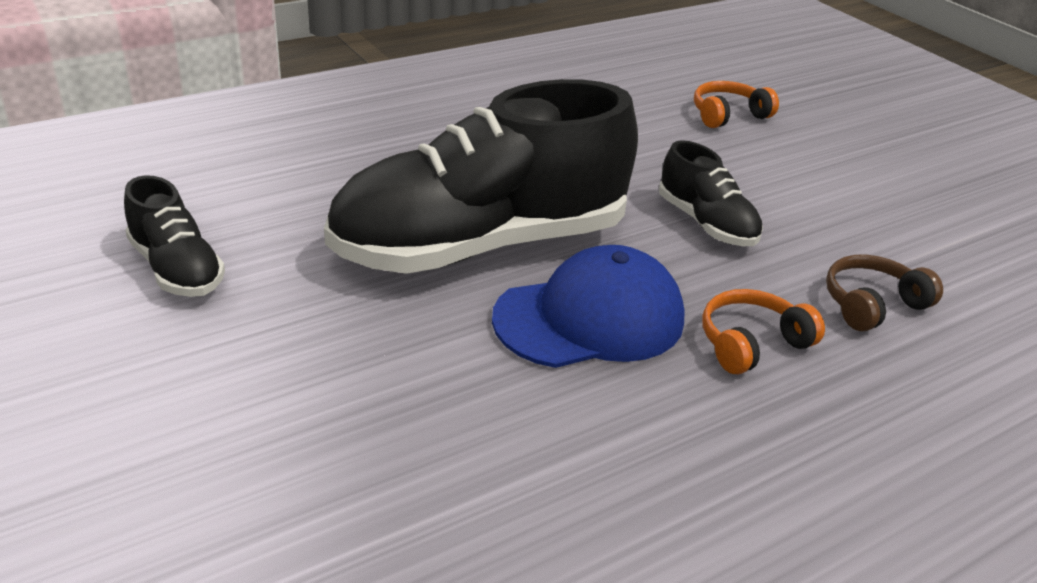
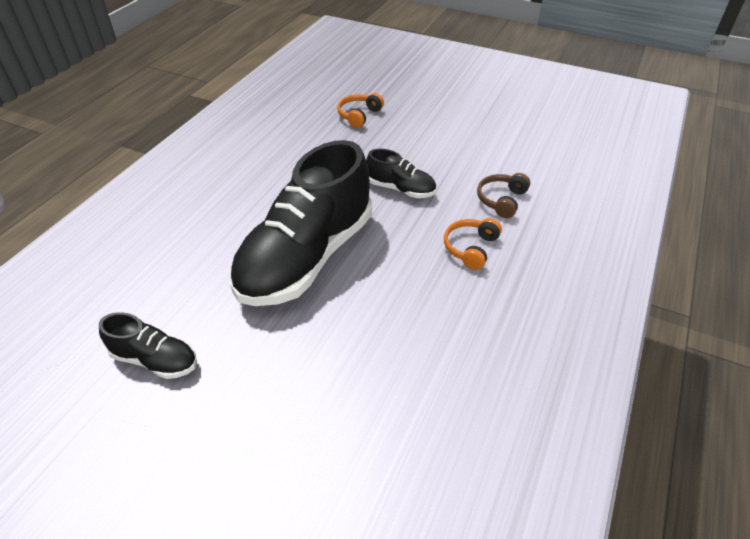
camera: 30 degrees left, 10 degrees up
(590, 318) = (393, 272): blue cap -> none

